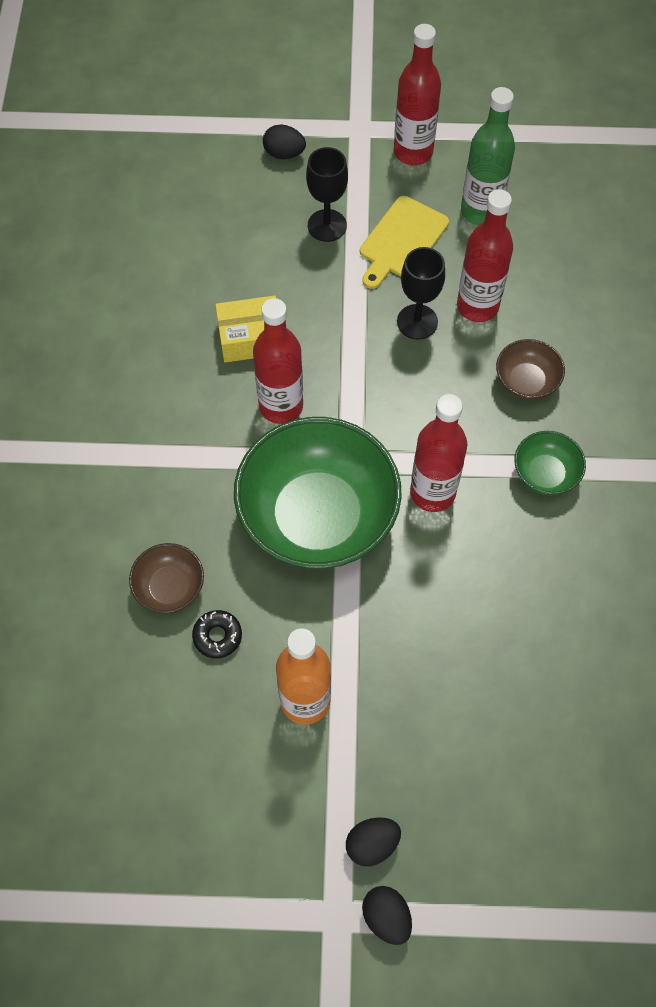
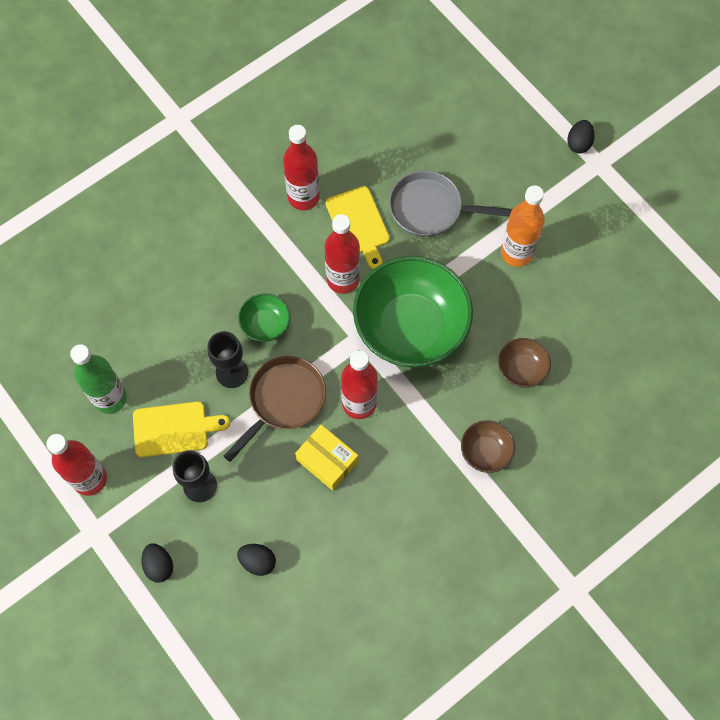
camera: 130 degrees left, 5 degrees up
(217, 636) = (524, 322): black donut -> none
(346, 345) = (284, 400): none -> brown pan
(372, 844) = (554, 172): black egg -> black egg (258, 561)
(444, 652) = (430, 208): none -> grey pan
(477, 306) = (190, 346): red bottle -> red bottle (303, 197)
(488, 559) = (358, 224): none -> yellow cutting board
(526, 381) = (224, 282): brown bowl -> brown bowl (485, 451)
(545, 474) = (280, 231): green bowl -> green bowl (265, 324)

